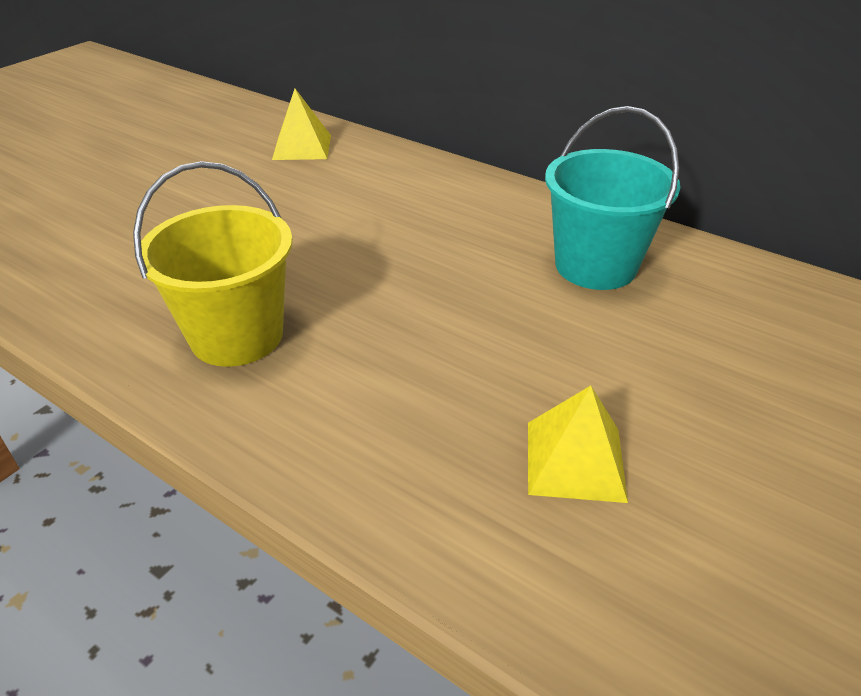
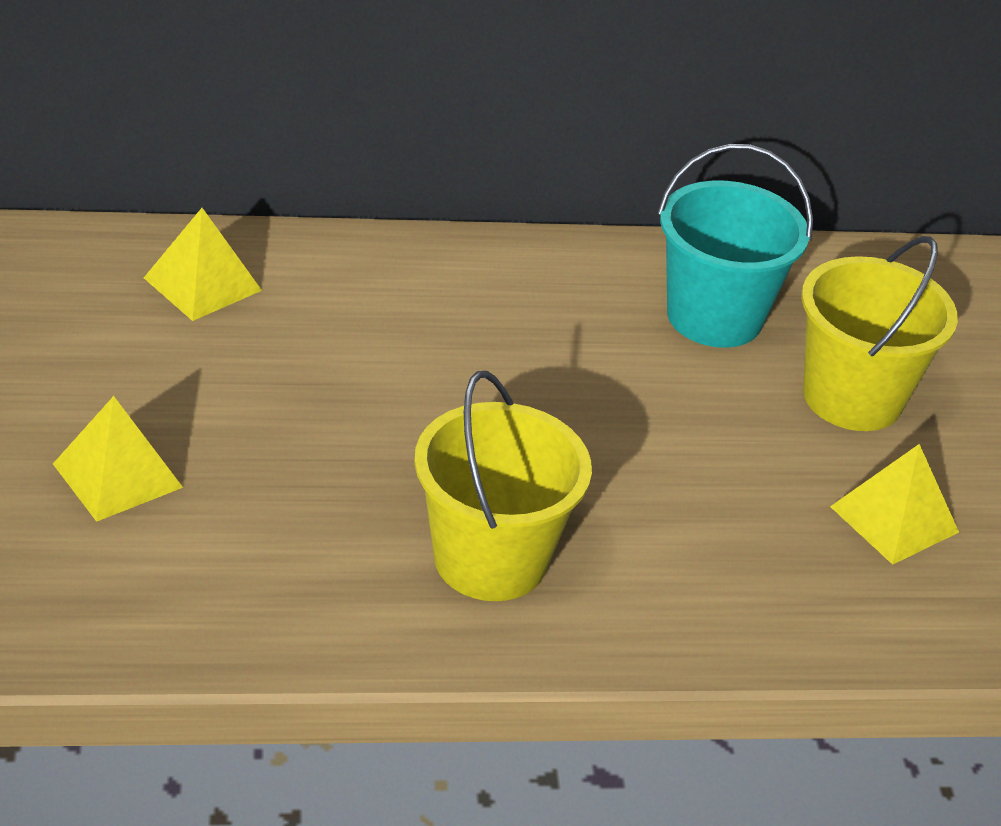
camera: 45 degrees left, 0 degrees up
(126, 209) = (118, 475): none -> yellow pyramid
(648, 357) = (852, 397): none -> yellow bucket

